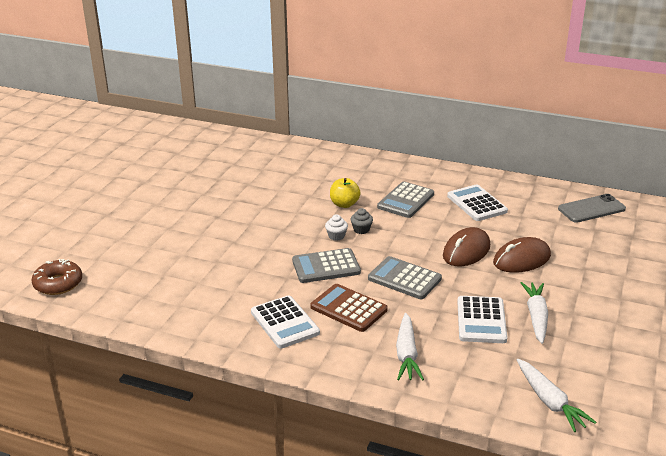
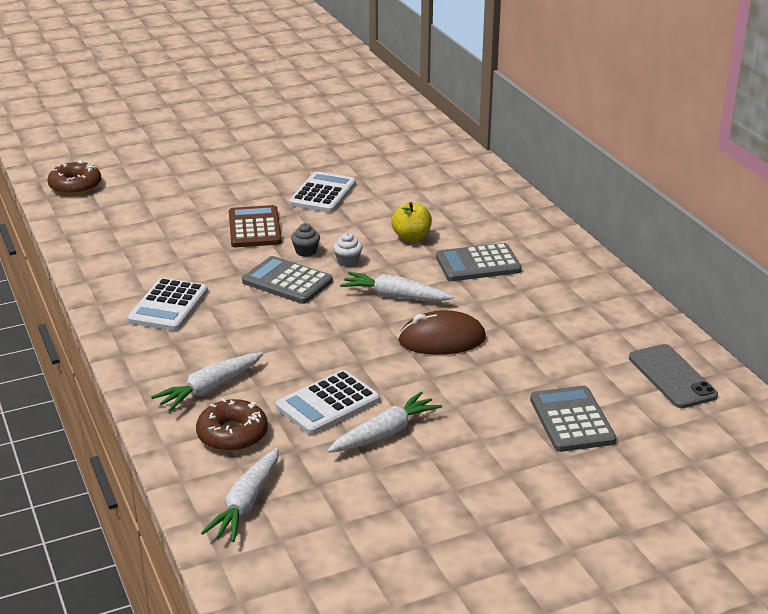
camera: 45 degrees right, 0 degrees up
(348, 308) = (237, 325): brown calculator -> brown calculator (254, 228)
(361, 230) = (381, 267): grey cupcake -> grey cupcake (306, 251)
(399, 241) = (395, 296): none -> white carrot
(404, 279) = (333, 329): grey calculator -> grey calculator (572, 420)
(469, 370) = (232, 434): none -> brown donut
(477, 204) = (547, 304): white calculator -> white calculator (323, 194)
(521, 259) = (482, 378): brown mouse -> none
(591, 209) = (672, 377): grey phone -> grey phone turned 45 degrees clockwise

